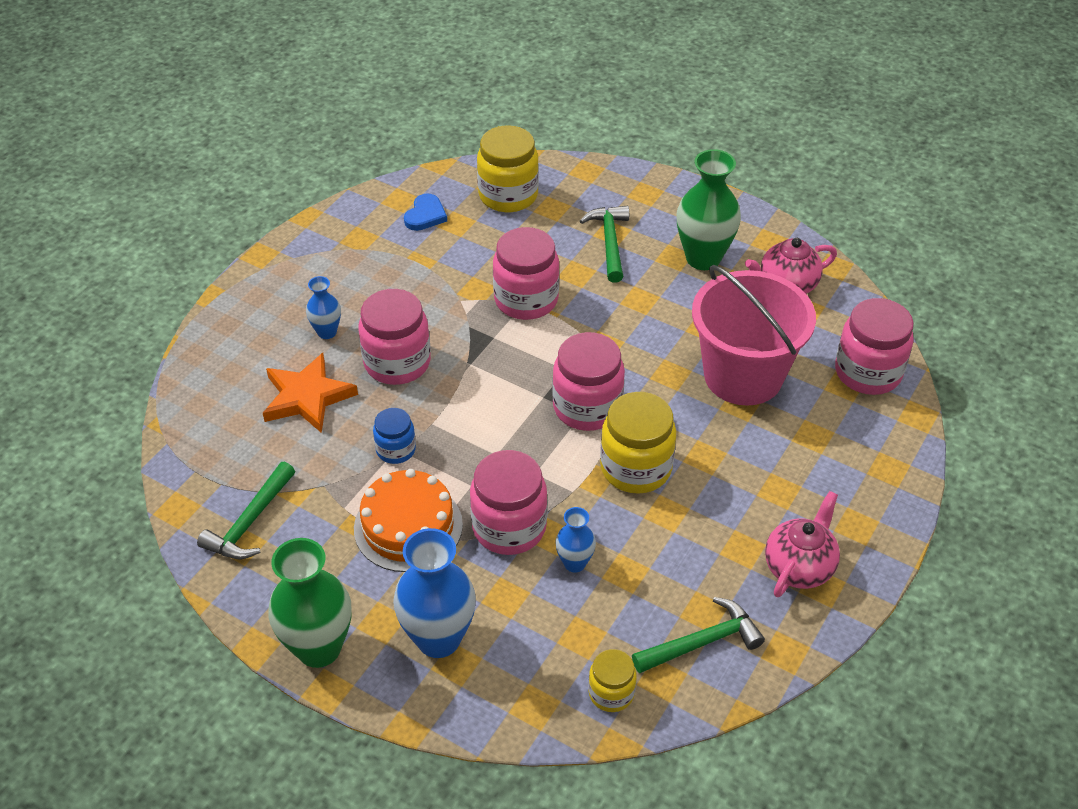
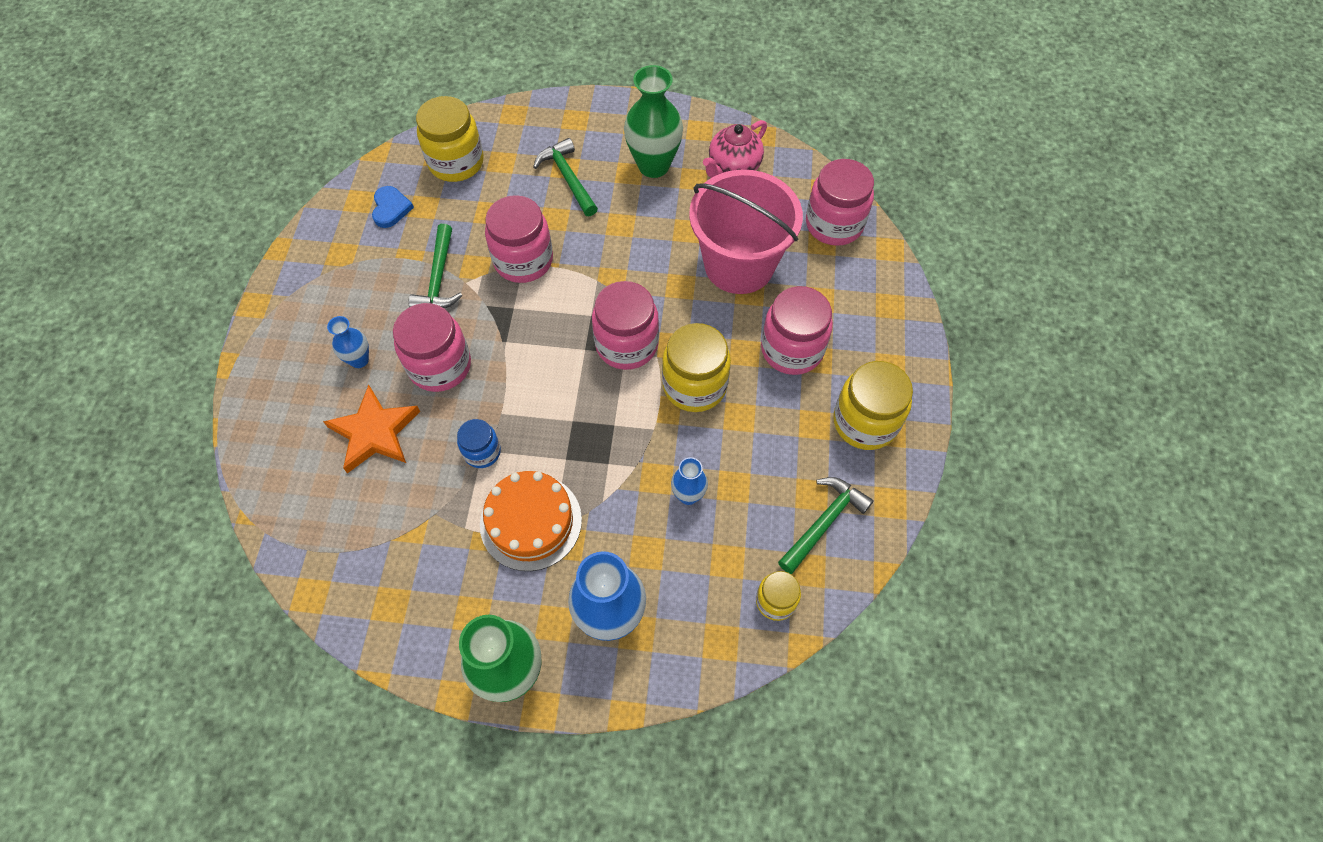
camera: 25 degrees left, 15 degrees up
(250, 522) = (386, 579): green hammer -> green hammer (438, 279)
(509, 527) = (617, 485): pink jar -> pink jar (792, 349)
(799, 567) = (865, 422): pink teapot -> yellow jar

